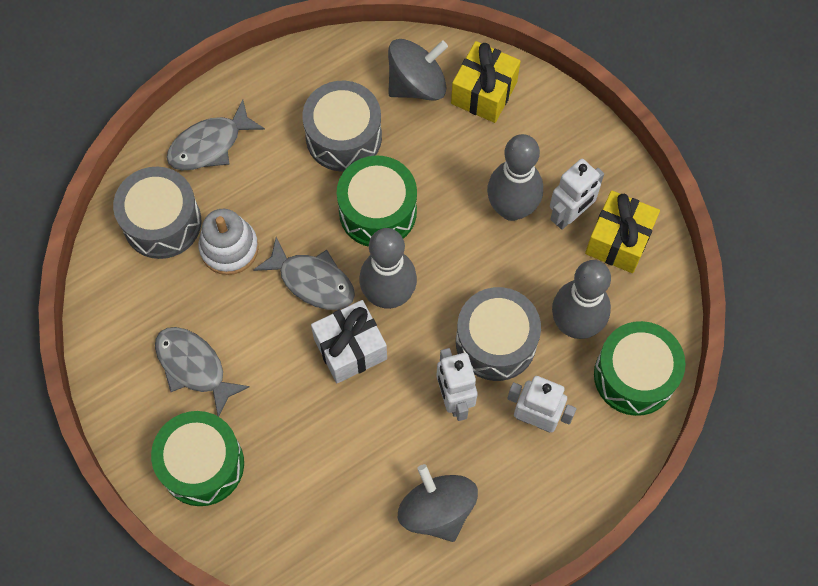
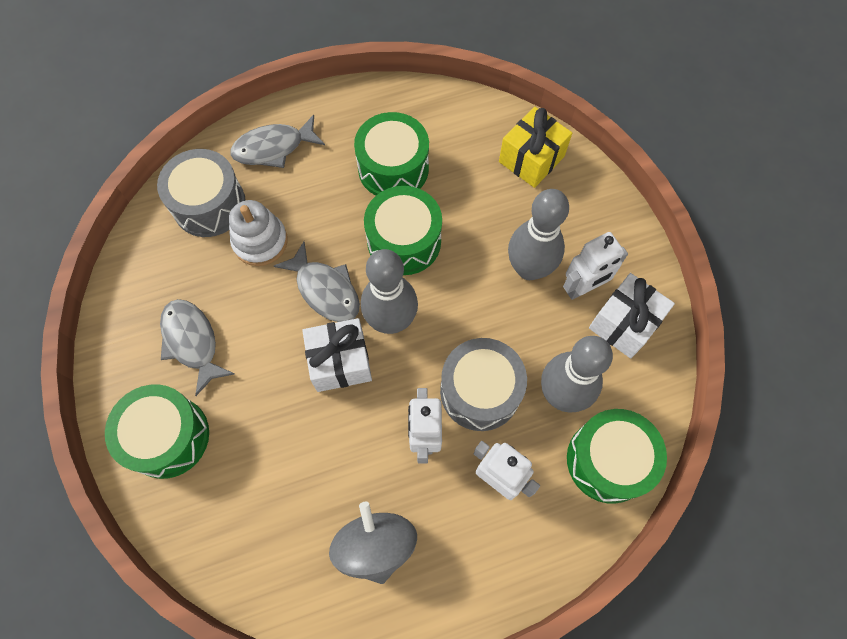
camera: 15 degrees right, 0 degrees up
(343, 137) = (393, 168): grey drum -> green drum
(417, 84) = (472, 138): grey spinning top -> none
(618, 240) = (624, 323): yellow gift -> white gift

